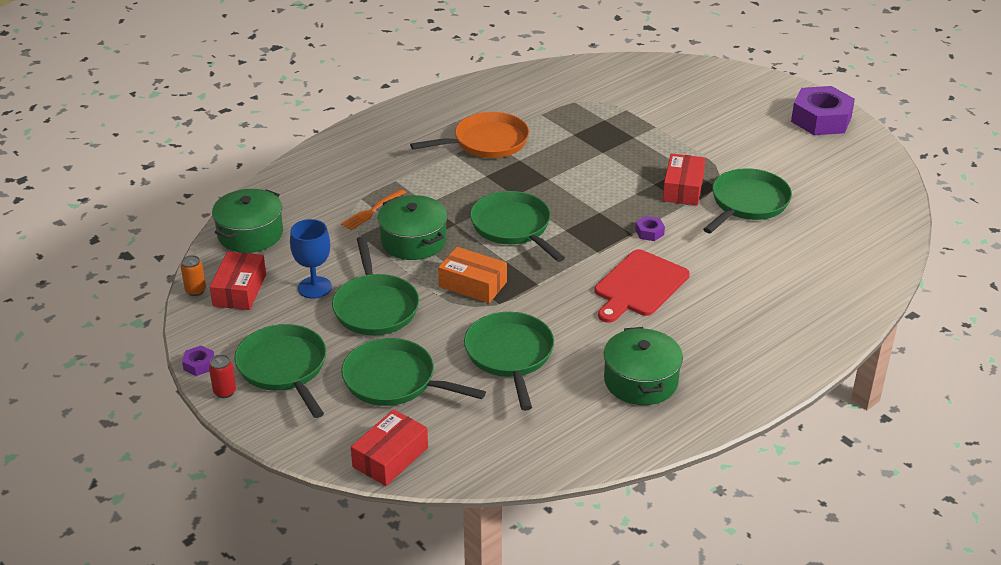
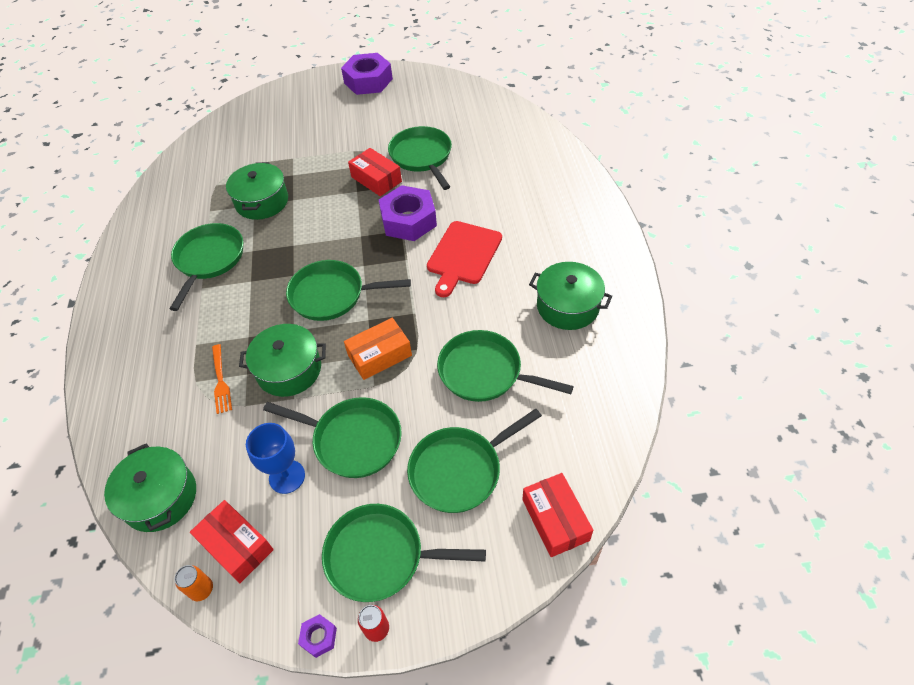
camera: 55 degrees left, 15 degrees up
(486, 142) = (209, 260): orange pan -> green pan
(581, 136) = (262, 202): none -> green pot
(639, 286) = (463, 255): red cutting board -> red cutting board turned 45 degrees clockwise
(649, 232) = (408, 220): purple nut -> purple nut, size x2.37

